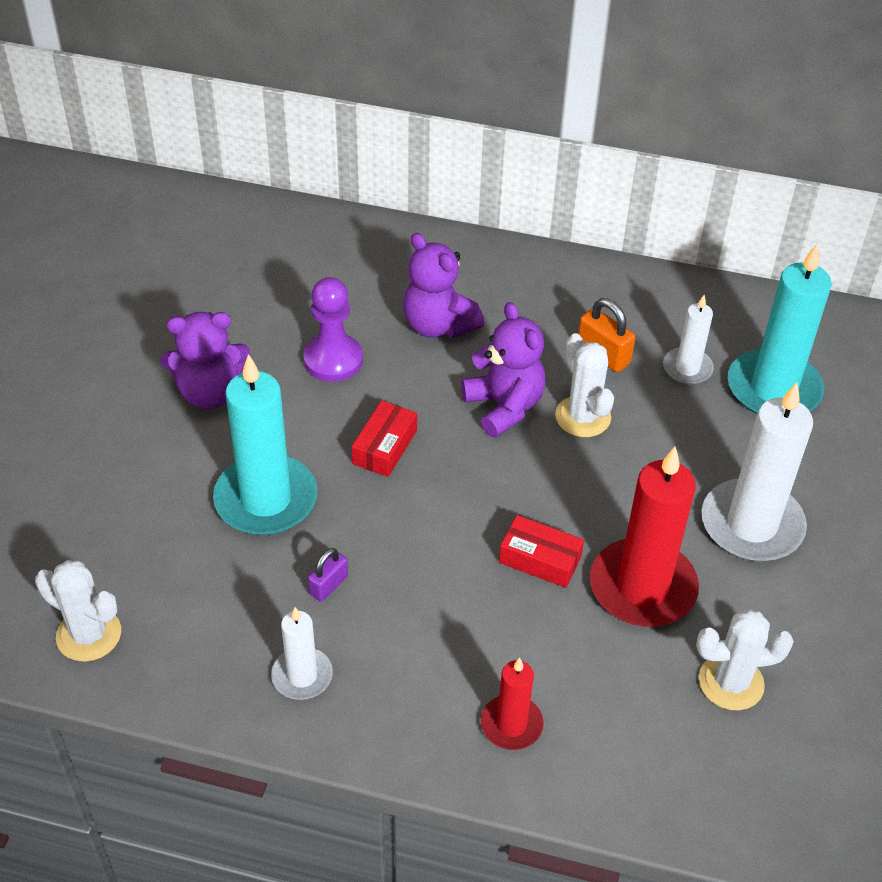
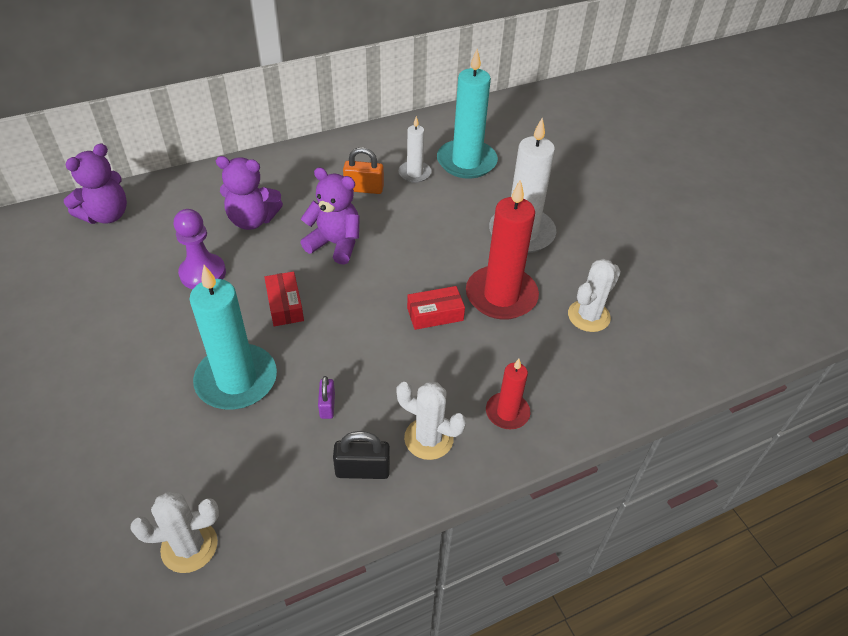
camera: 40 degrees left, 0 degrees up
(210, 393) = (134, 338): purple teddy bear -> purple teddy bear (106, 215)
(302, 676) = (362, 470): white candle -> black padlock
(582, 417) = (384, 226): white cactus -> white cactus (428, 438)

